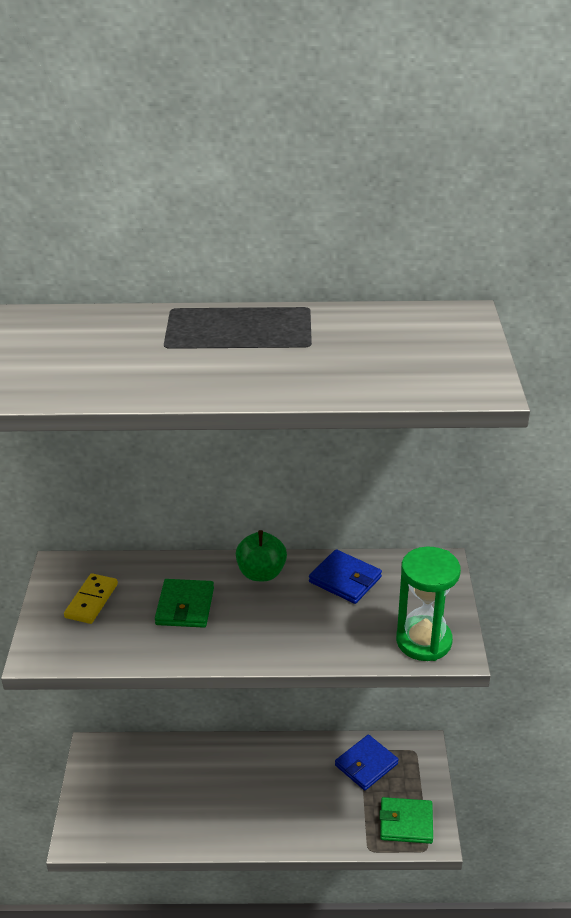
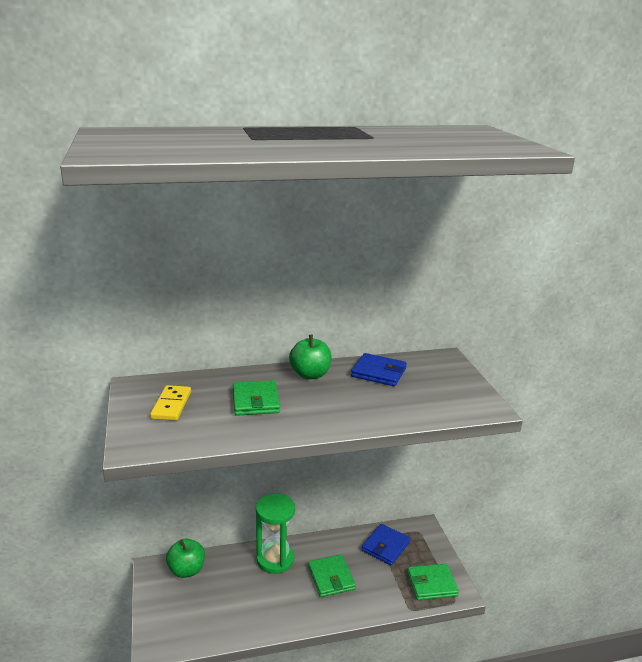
camera: 15 degrees left, 10 degrees down
(127, 757) = (186, 570): none -> green apple
(288, 794) = (331, 578): none -> green wallet
(423, 641) = (460, 404): green hourglass -> green hourglass (275, 559)

